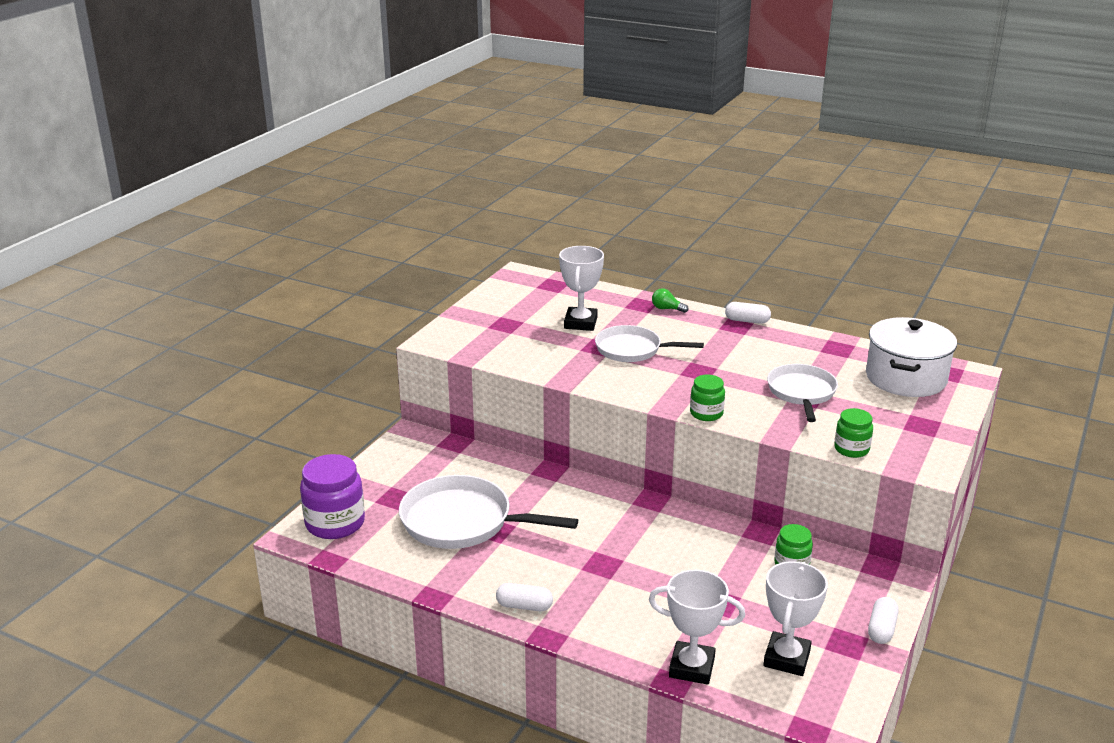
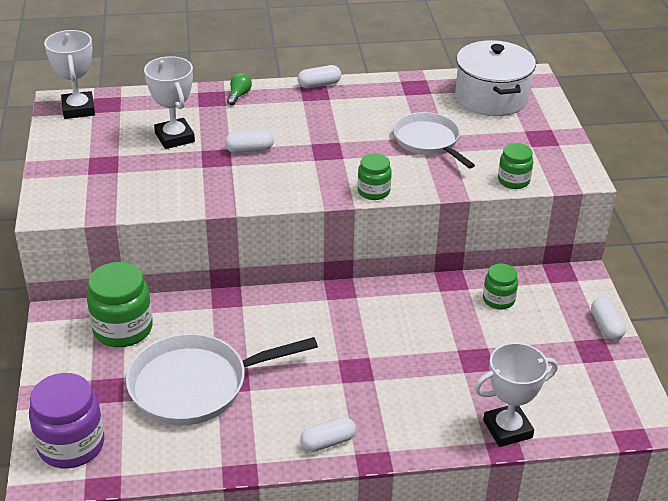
camera: 35 degrees left, 10 degrees up
(448, 461) = (123, 329): none -> green jar
(632, 350) = (249, 149): white pan -> white capsule
(667, 309) = (239, 95): green light bulb -> green light bulb turned 120 degrees clockwise
(786, 658) = (566, 385): white trophy -> white trophy (78, 109)

